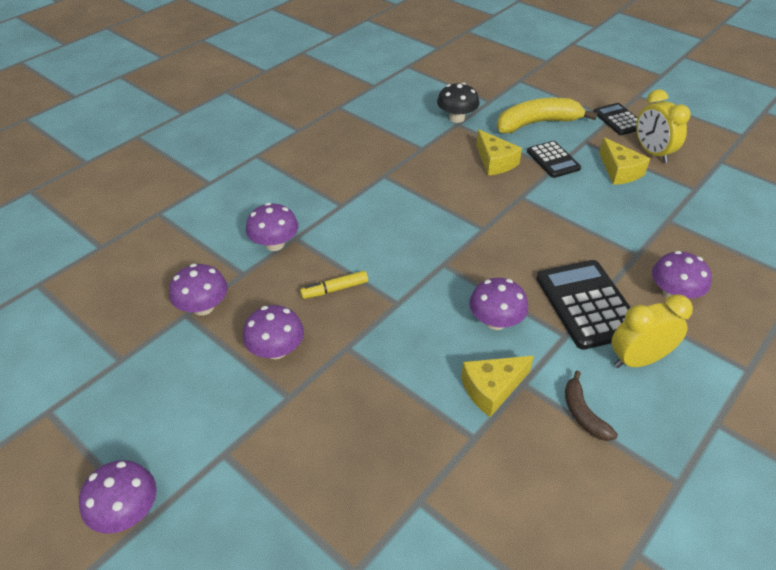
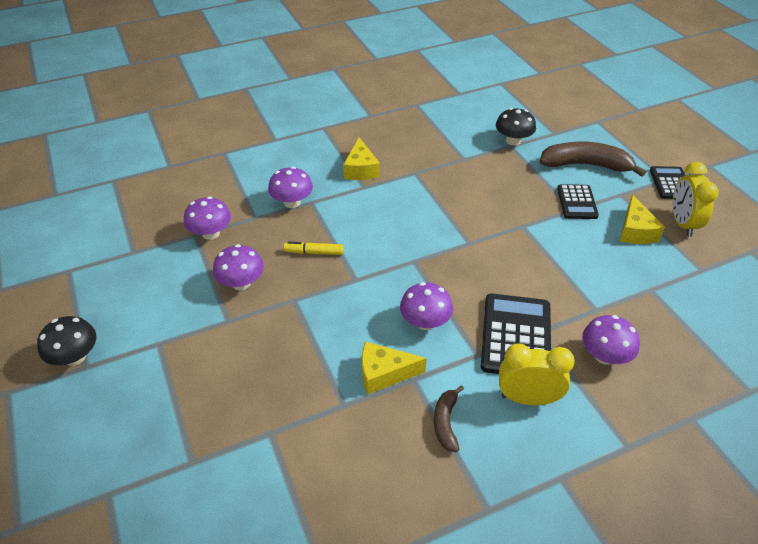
camera: 25 degrees right, 0 degrees up
(127, 511) = (75, 357): purple mushroom -> black mushroom
(495, 162) = (521, 189): yellow cheese -> yellow cheese (361, 169)
(537, 123) = (585, 165): yellow banana -> brown banana

